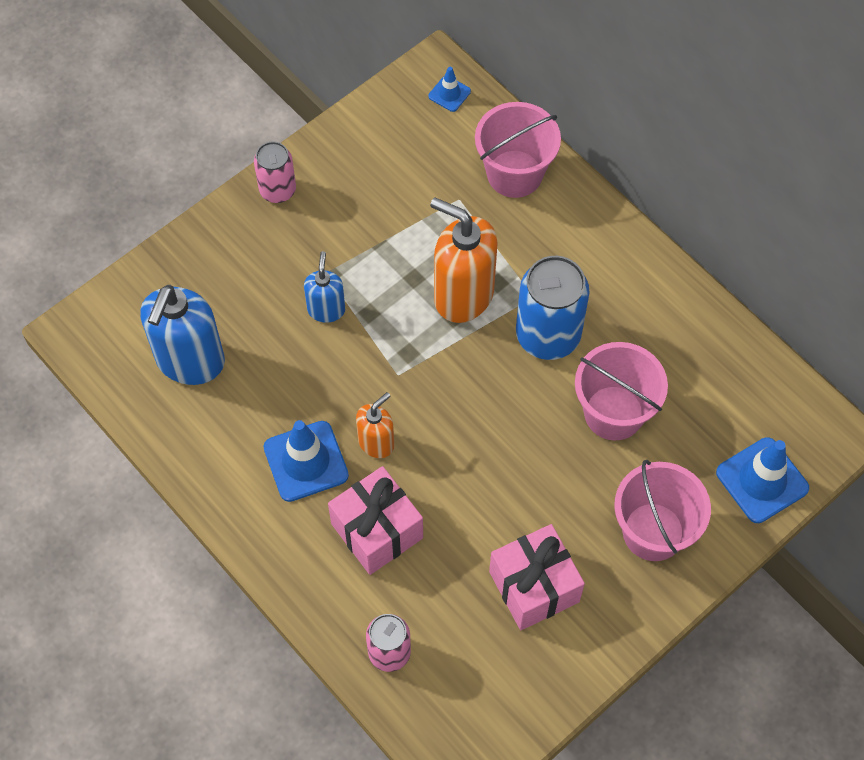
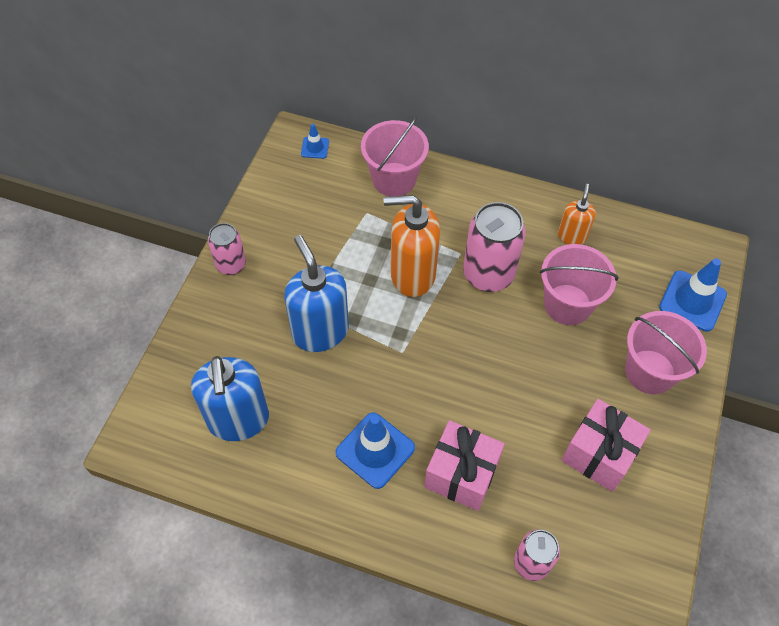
camera: 30 degrees left, 5 degrees down
(326, 309) = (320, 331): blue soap dispenser -> blue soap dispenser, size x1.84
(376, 442) = (418, 409): orange soap dispenser -> orange soap dispenser (572, 236)
(548, 335) = (488, 274): blue can -> pink can

